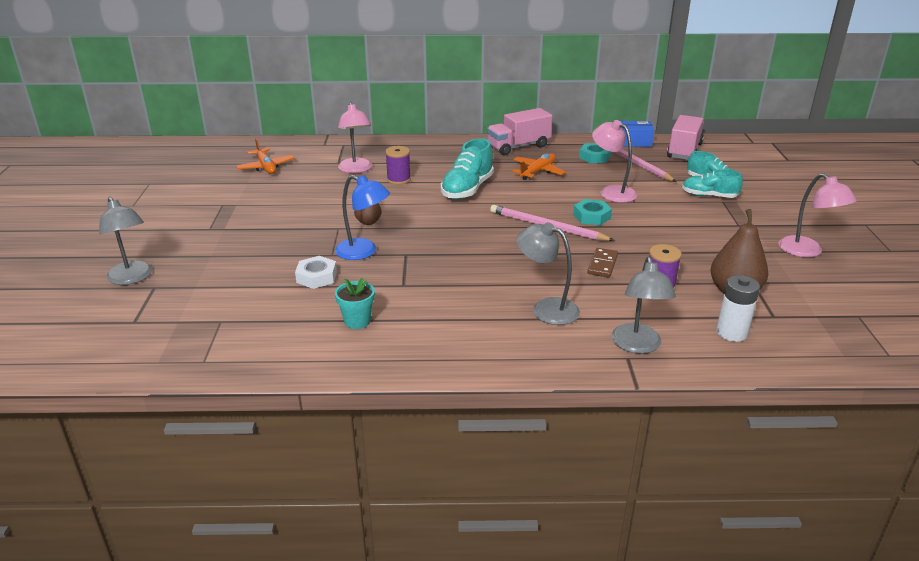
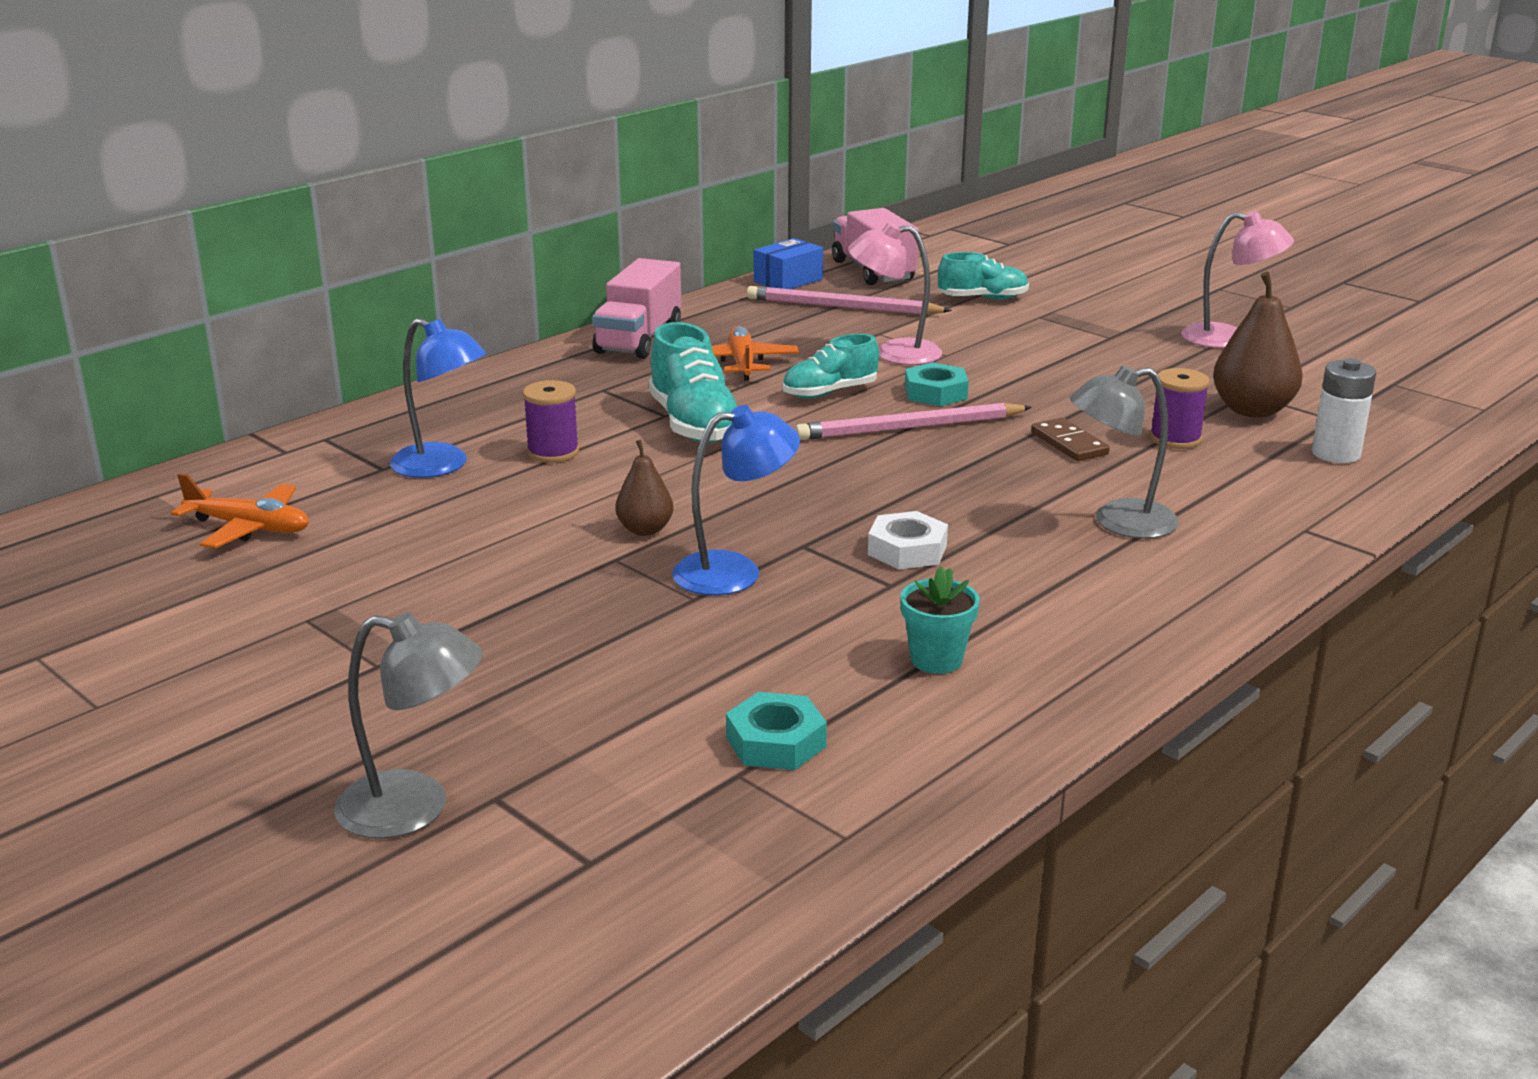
camera: 45 degrees left, 5 degrees down
(316, 277) = (743, 638): white nut -> white nut (907, 550)
(356, 169) = (442, 466): pink lamp -> blue lamp
(594, 157) = (777, 317): turquoise nut -> turquoise nut (775, 742)
(637, 346) = (1288, 512): grey lamp -> none
(709, 196) = (1013, 316): turquoise shoe -> turquoise shoe (829, 392)

